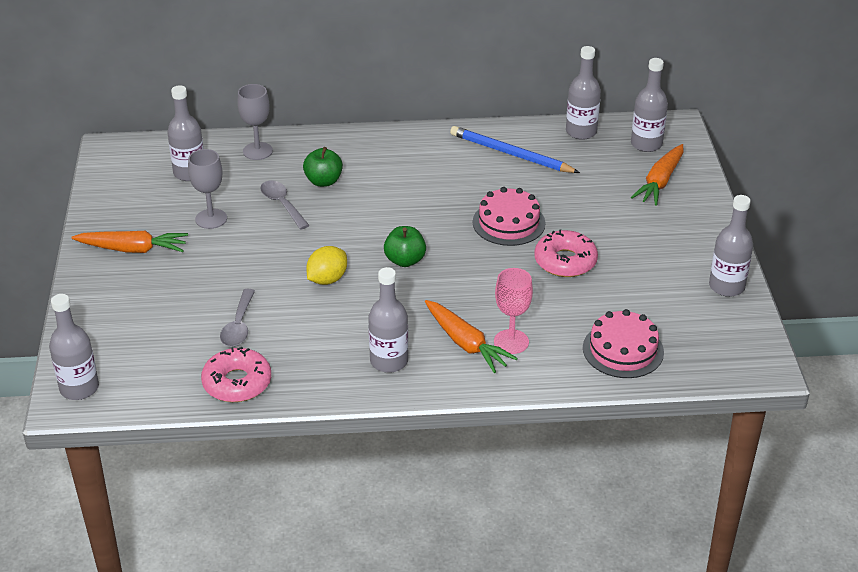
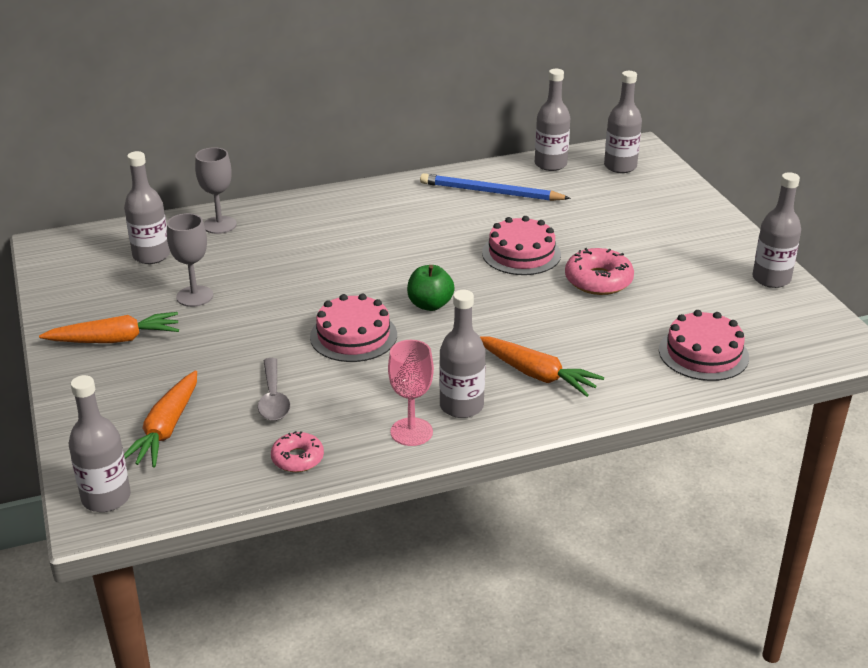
camera: 15 degrees left, 5 degrees down
(237, 383) = (297, 458): pink donut -> pink donut, size x0.63
(282, 204) = (269, 271): grey spoon -> none
(323, 181) = (305, 243): green apple -> none
(327, 279) = (353, 336): yellow lemon -> pink cake
(511, 342) = (583, 365): pink goblet -> pink goblet (411, 432)
(660, 182) = (652, 197): orange carrot -> orange carrot (166, 429)

